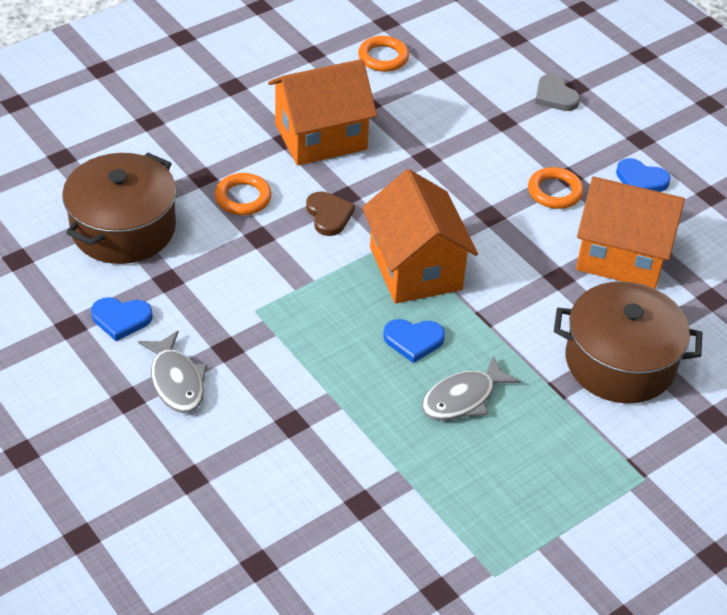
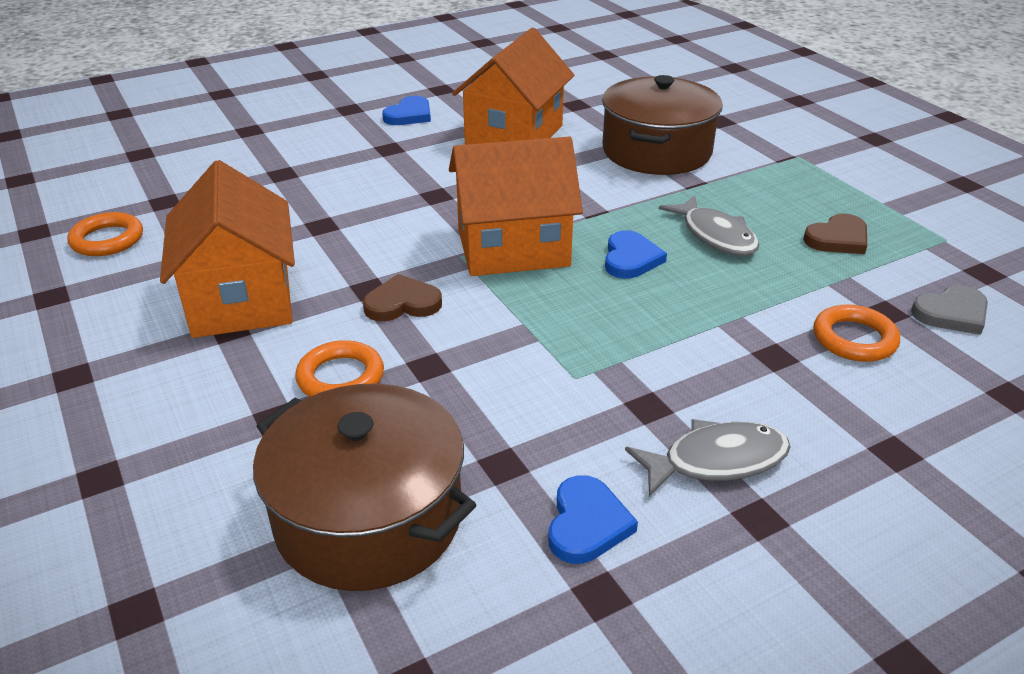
camera: 80 degrees left, 10 degrees down
(477, 488) = (838, 239): none -> brown heart
(555, 96) = (257, 141): grey heart -> grey heart (951, 313)
(555, 192) = (411, 157): orange ring -> orange ring (854, 339)

